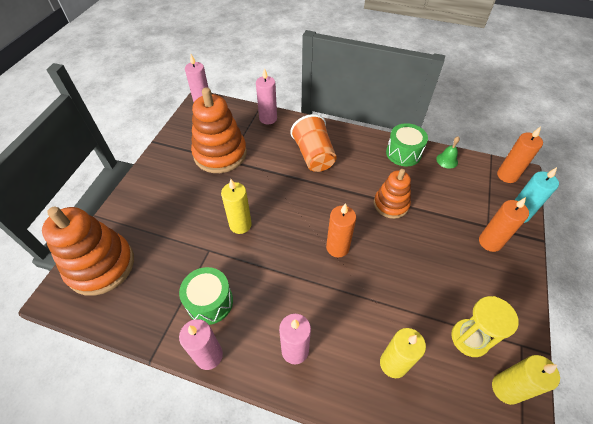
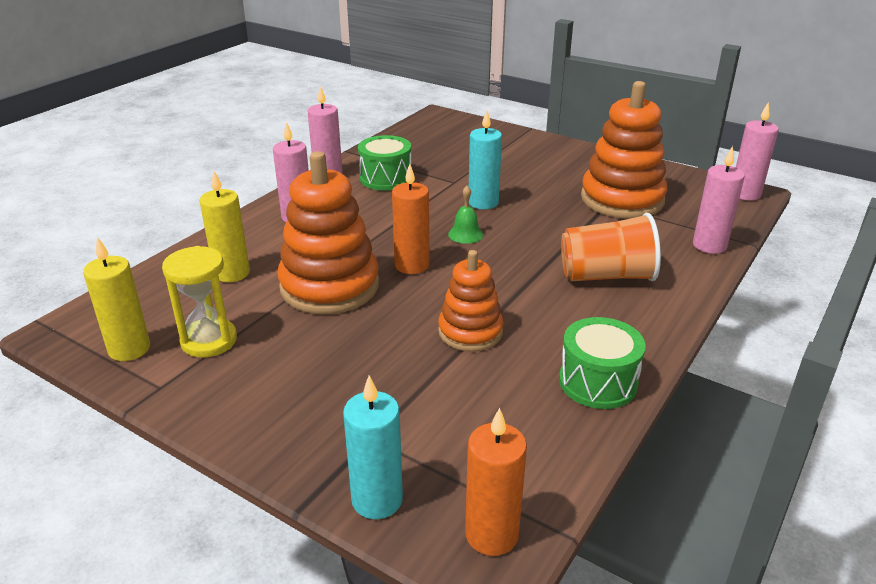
camera: 105 degrees right, 20 degrees down
(101, 265) = (462, 131): orange stacking toy -> orange stacking toy (329, 286)
(240, 225) = (483, 203): yellow candle -> turquoise candle
(447, 160) = (565, 442): green bell -> green bell (465, 234)
(490, 242) = (337, 425): orange candle -> none

